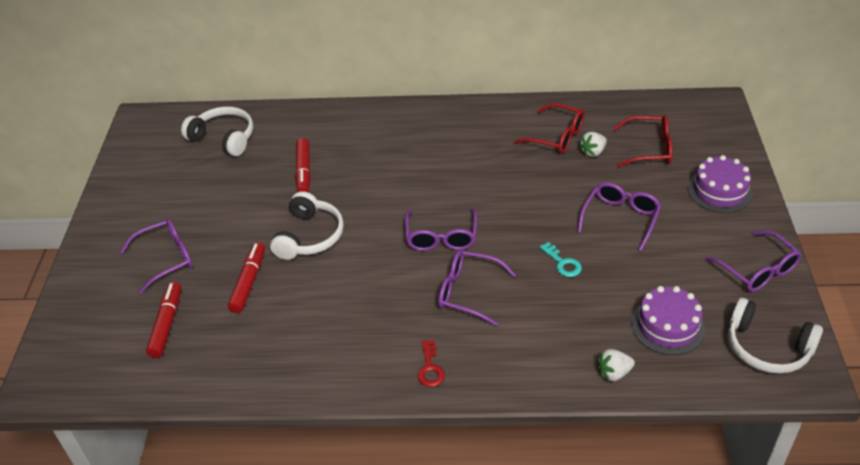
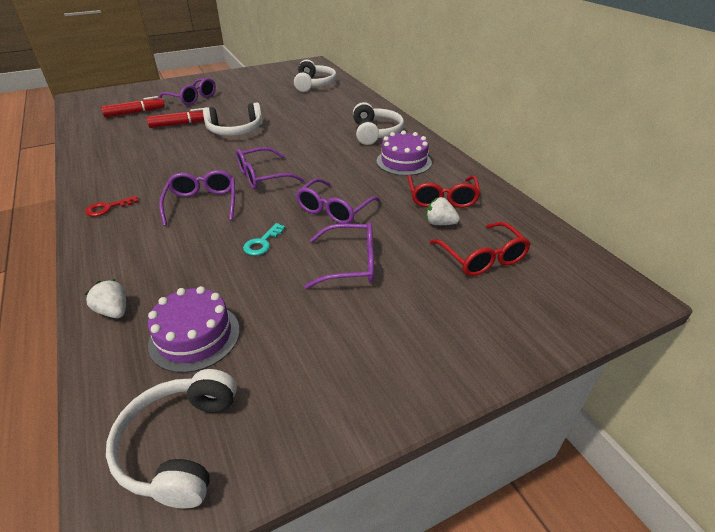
camera: 60 degrees right, 5 degrees down
(303, 171) = (301, 112): red marker -> none
(403, 133) = (375, 133): none -> white headphones
(719, 191) = (458, 331): purple cake -> purple cake (403, 162)
(757, 270) = (329, 402): purple glasses -> purple glasses (334, 209)

